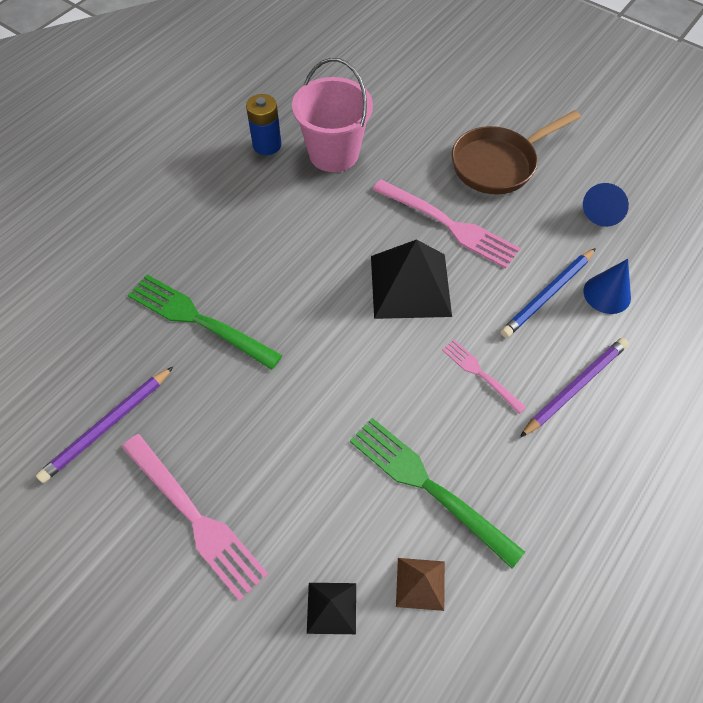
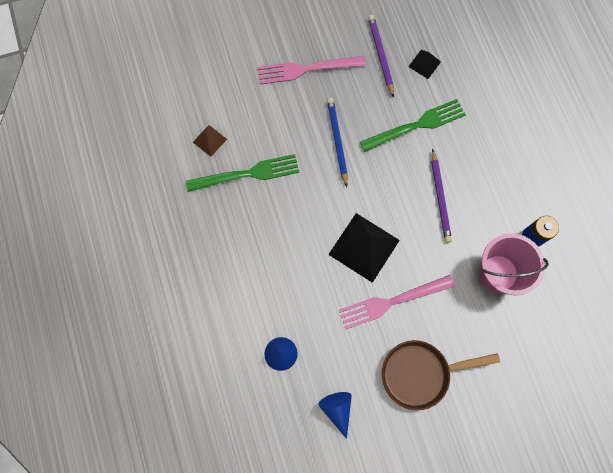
camera: 125 degrees right, 15 degrees up
(331, 607) = (227, 100): black pyramid -> black pyramid (424, 64)
(480, 374) = (284, 242): pink fork -> none
(498, 164) = (420, 374): brown pan -> brown pan turned 105 degrees counterclockwise
(547, 294) = (304, 319): blue pencil -> blue pencil (337, 141)
(575, 387) = (242, 284): purple pencil -> purple pencil (440, 197)

